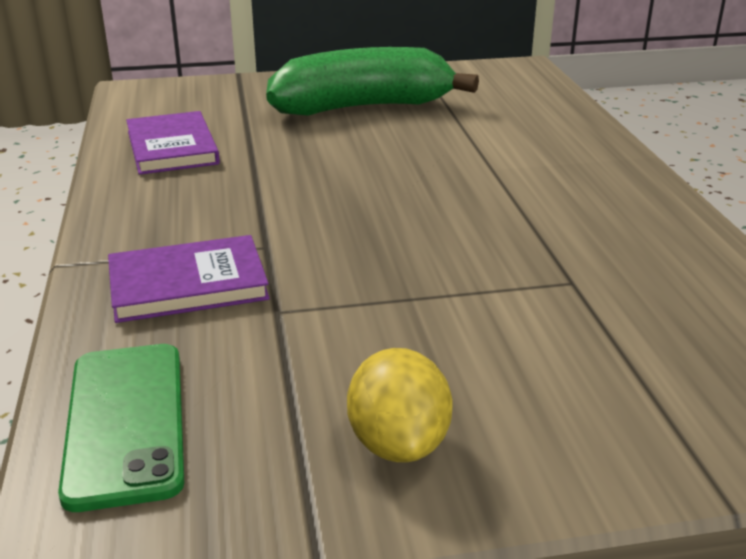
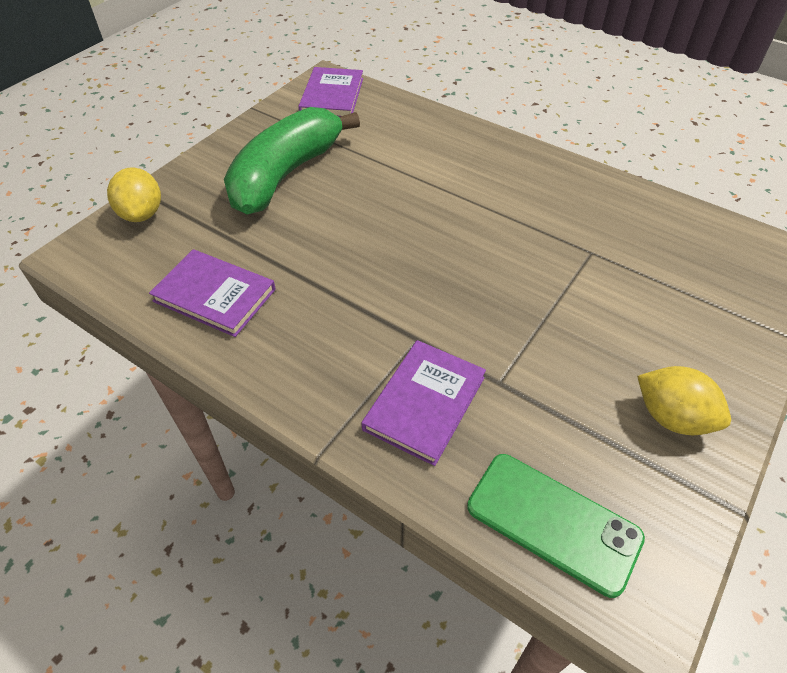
camera: 45 degrees left, 20 degrees up
(214, 87) = (142, 214): none -> yellow lemon
(504, 78) = (332, 96): none -> purple book

